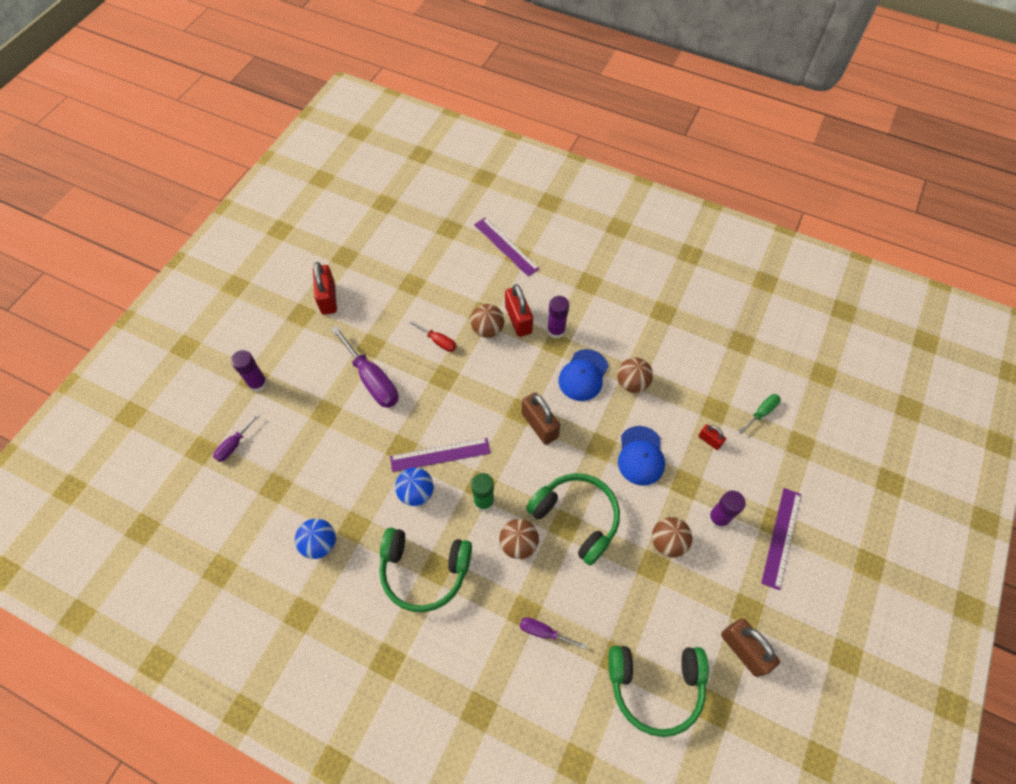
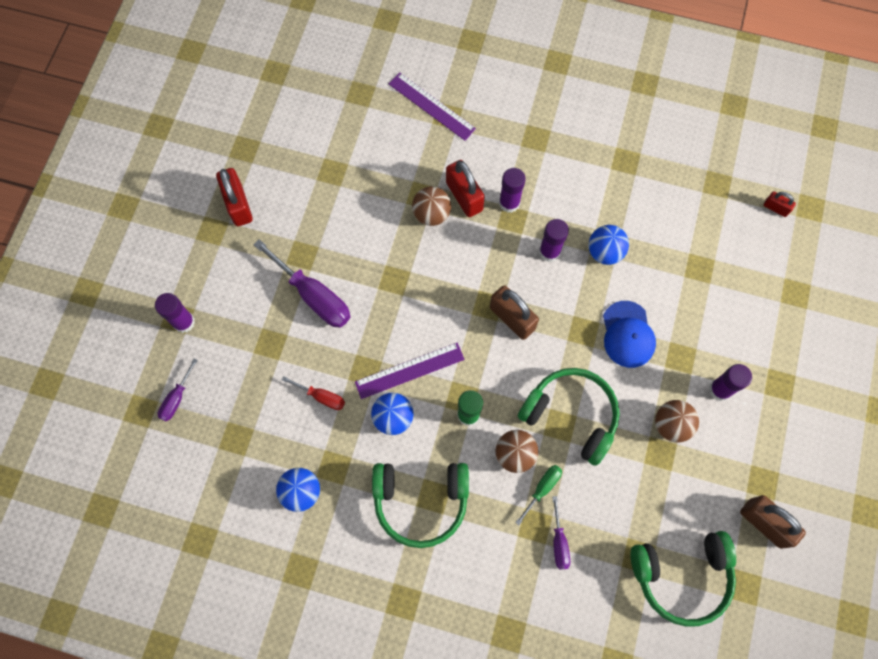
camera: 10 degrees left, 10 degrees up
(438, 341) = (378, 238): red screwdriver -> red screwdriver (321, 397)
(543, 632) = (559, 542): purple screwdriver -> purple screwdriver turned 105 degrees counterclockwise
(583, 375) = (549, 252): blue cap -> purple glue stick
(632, 383) = (605, 252): brown ball -> blue ball
(709, 440) = (698, 304): red padlock -> red padlock (775, 208)
(761, 412) = (750, 263): green screwdriver -> green screwdriver (542, 489)
(781, 537) = (788, 399): purple ruler -> none

